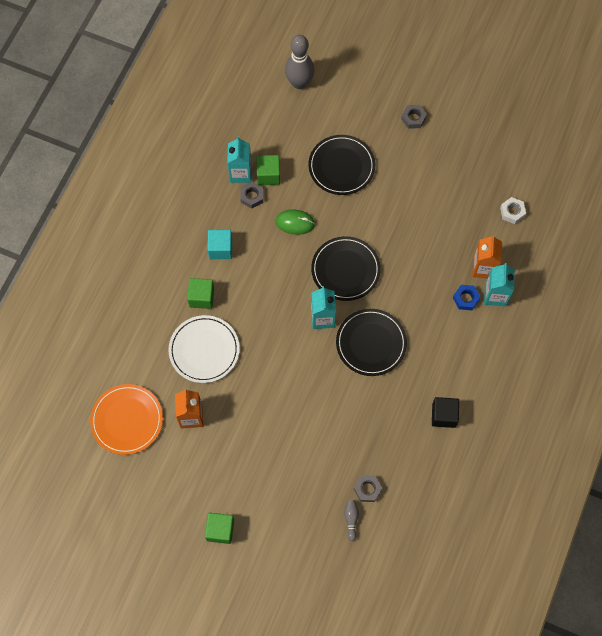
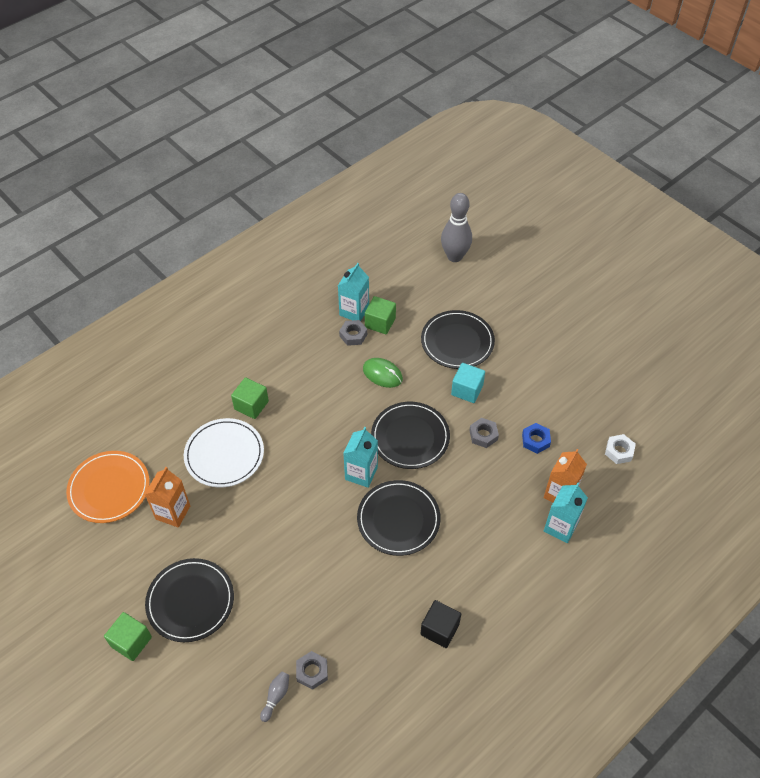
camera: 25 degrees right, 15 degrees down
(220, 249) = (296, 369): turquoise cube -> turquoise cube (467, 390)
(247, 479) = (190, 601): none -> black plate
(413, 118) = (553, 326): grey nut -> grey nut (483, 435)
(466, 299) = (525, 517): blue nut -> blue nut (535, 440)

